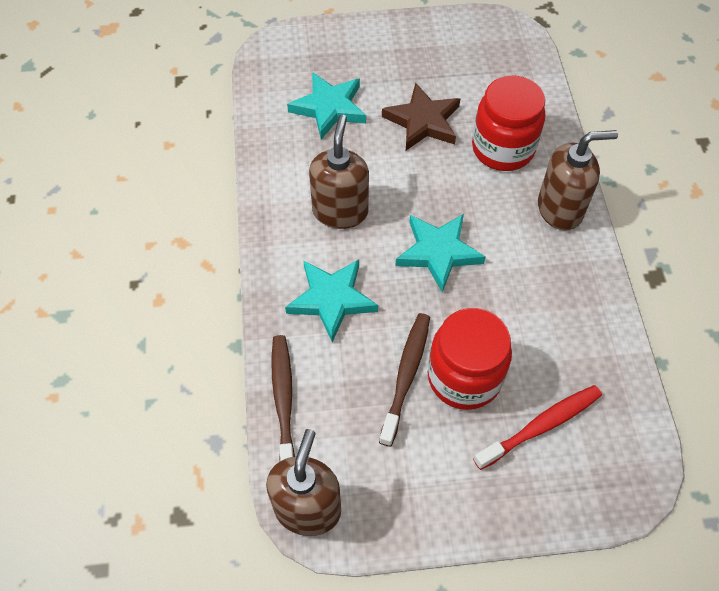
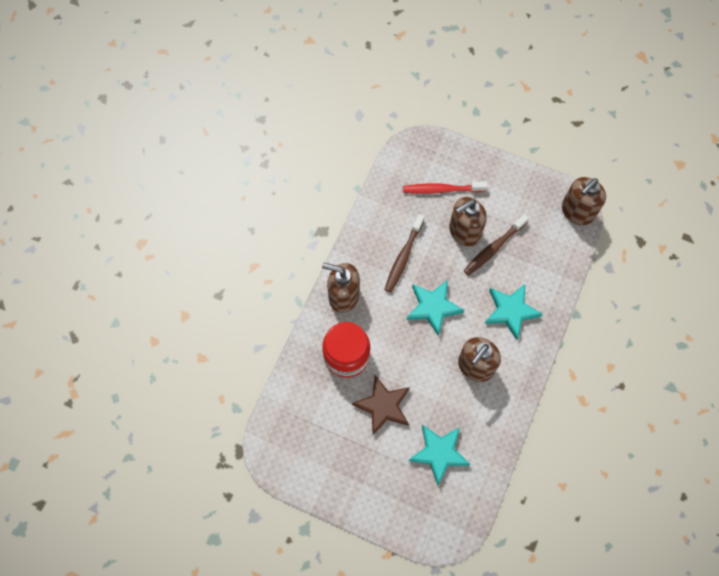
camera: 150 degrees left, 10 degrees up
(283, 401) = (565, 268): brown toothbrush -> brown toothbrush (403, 256)
(464, 377) = (464, 232): red jar -> brown soap dispenser

